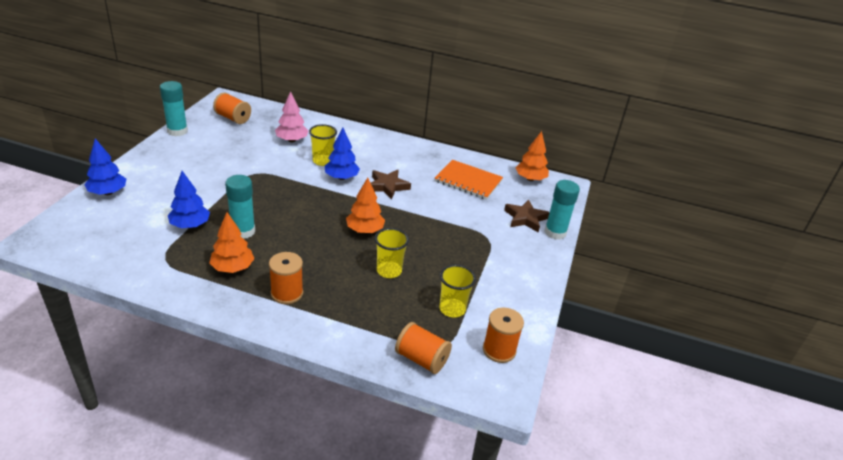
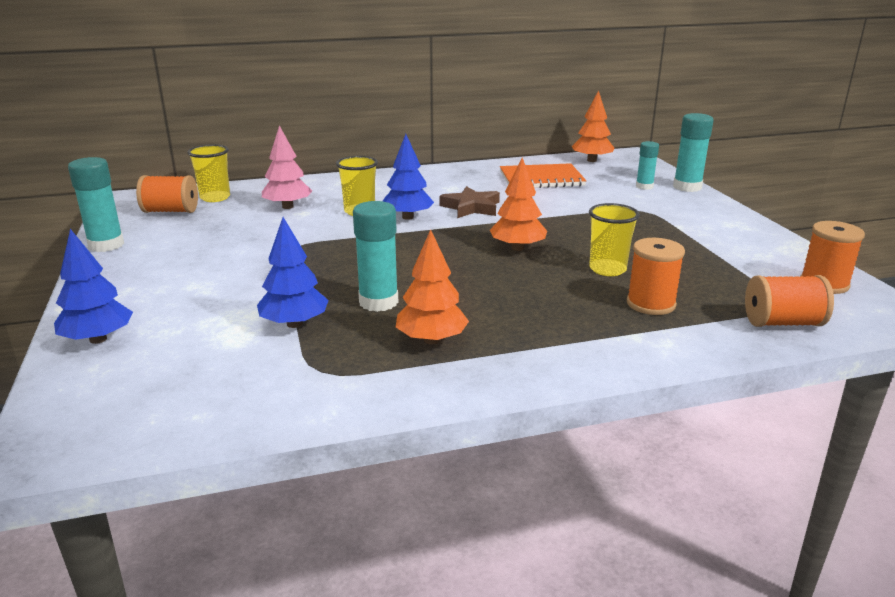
camera: 30 degrees left, 10 degrees down
(287, 293) = (542, 334): orange spool -> orange spool (651, 304)
(452, 309) = (724, 272): yellow cup -> yellow cup (215, 197)
(525, 218) = (644, 186): brown star -> turquoise glue stick

